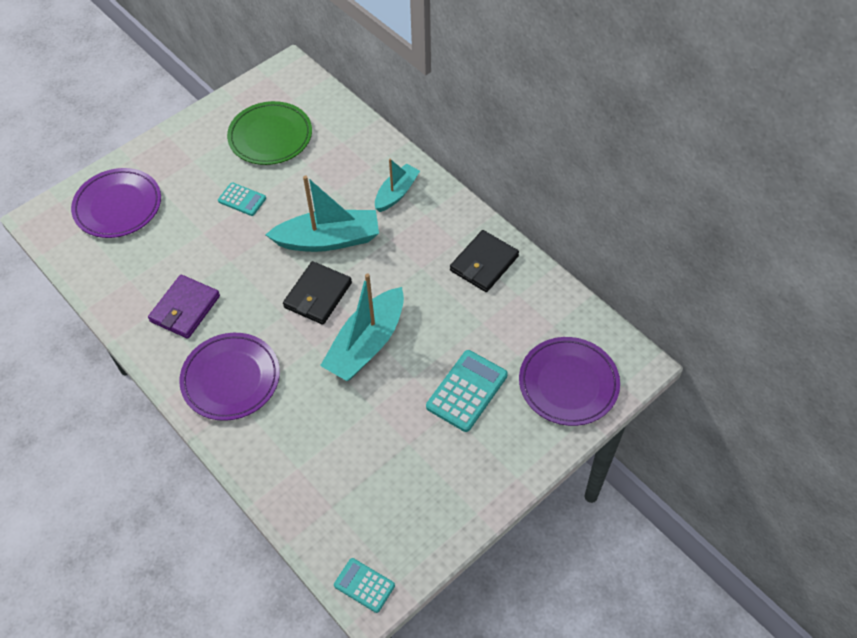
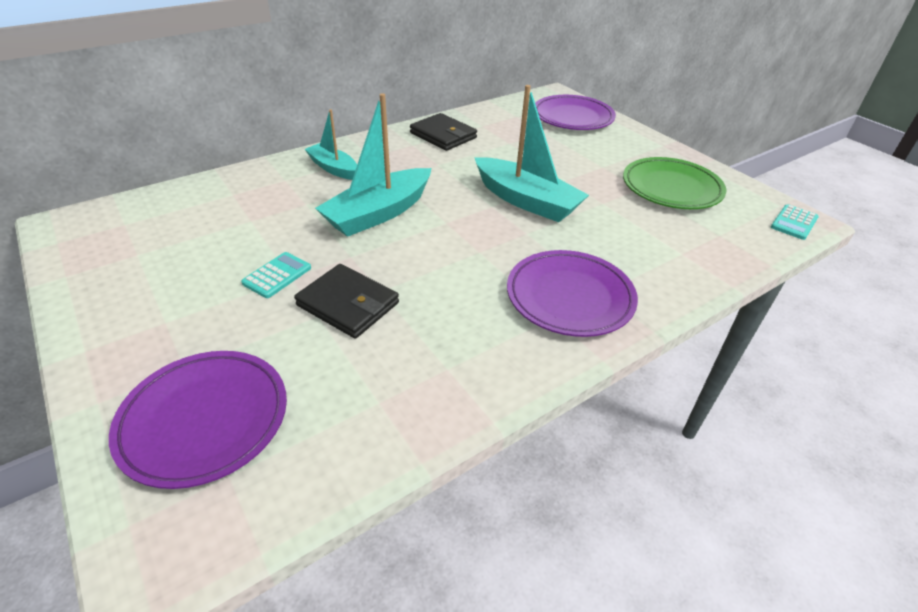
camera: 85 degrees left, 15 degrees down
(185, 309) = (452, 336): purple wallet -> none
(270, 136) = (178, 245): green plate -> green plate (671, 188)
(318, 295) = (456, 226): black wallet -> black wallet (348, 304)
(328, 240) = (378, 213): turquoise boat -> turquoise boat turned 135 degrees counterclockwise
(467, 391) = (581, 156): turquoise calculator -> none

